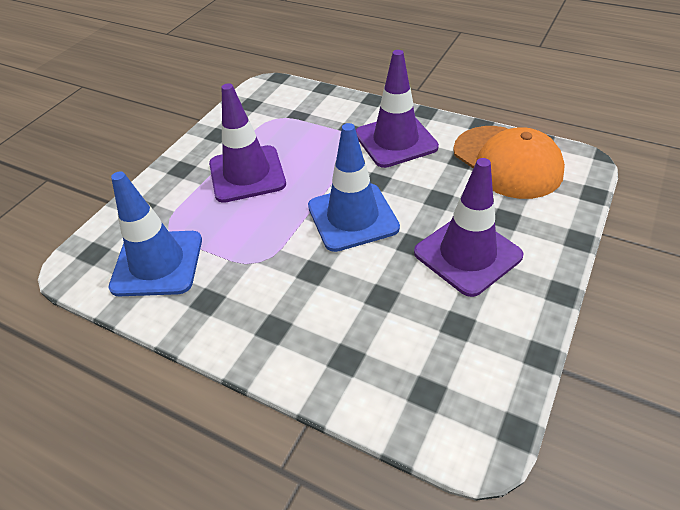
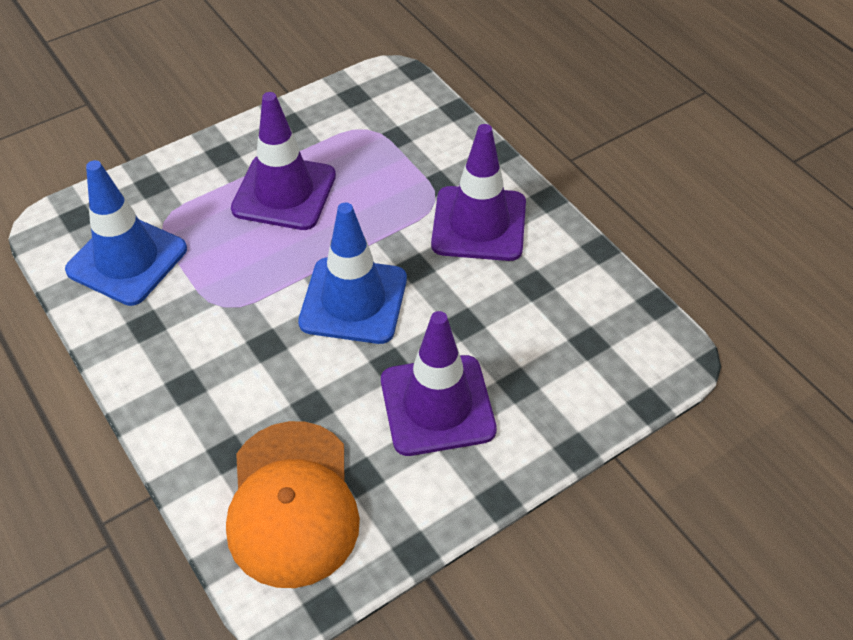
camera: 25 degrees right, 5 degrees up
(507, 162) = (584, 314): orange cap -> orange cap (292, 503)

